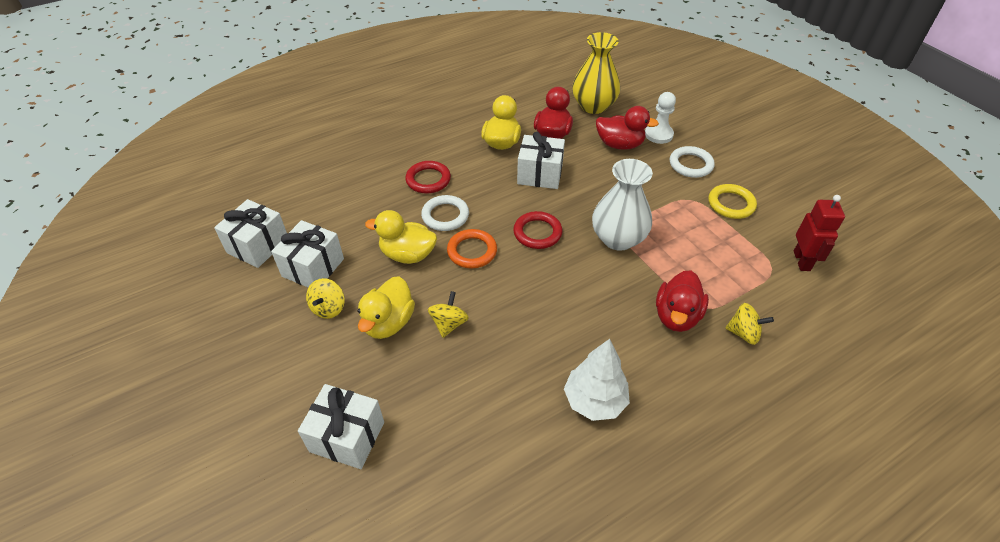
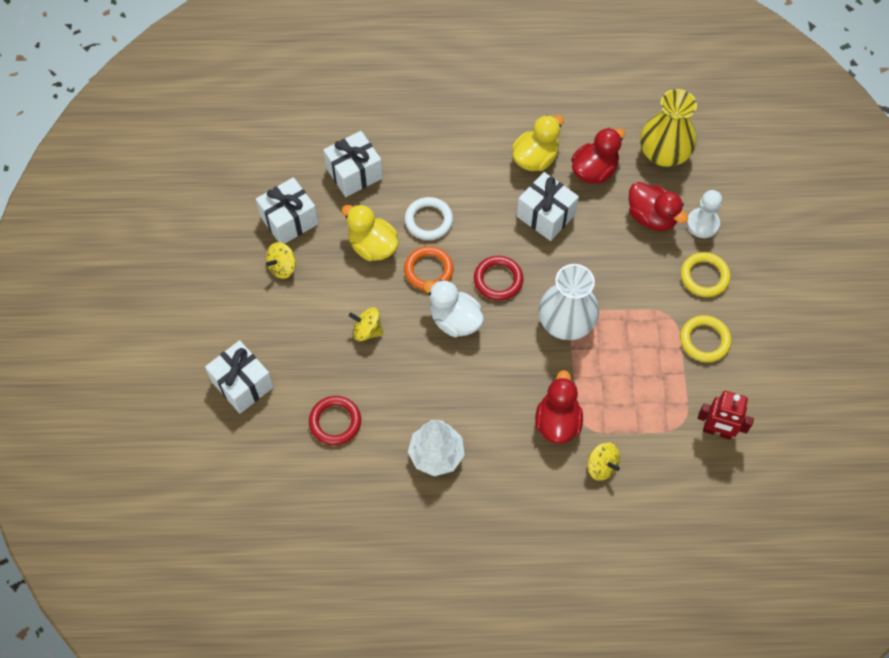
camera: 30 degrees right, 15 degrees up
(258, 246) = (256, 175): white gift -> white gift (354, 173)
(388, 322) = (321, 305): yellow duck -> none
(428, 180) = (437, 171): red ring -> red ring (335, 422)
(449, 324) = (367, 331): yellow spinning top -> yellow spinning top turned 120 degrees counterclockwise
(524, 279) = (454, 320): none -> white duck
(676, 316) = (557, 422): red duck -> red duck turned 135 degrees clockwise
(690, 164) = (704, 276): white ring -> yellow ring
(802, 261) = (717, 431): red robot -> red robot turned 75 degrees clockwise

